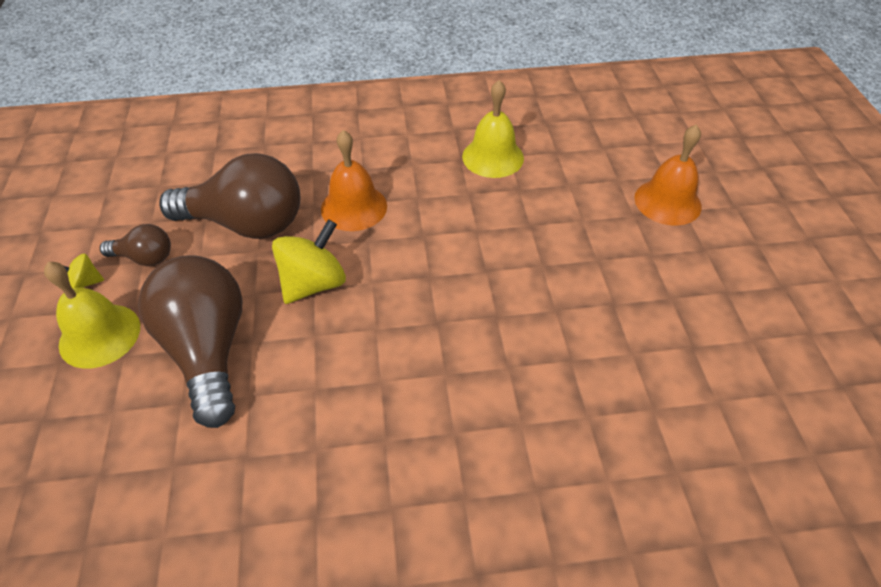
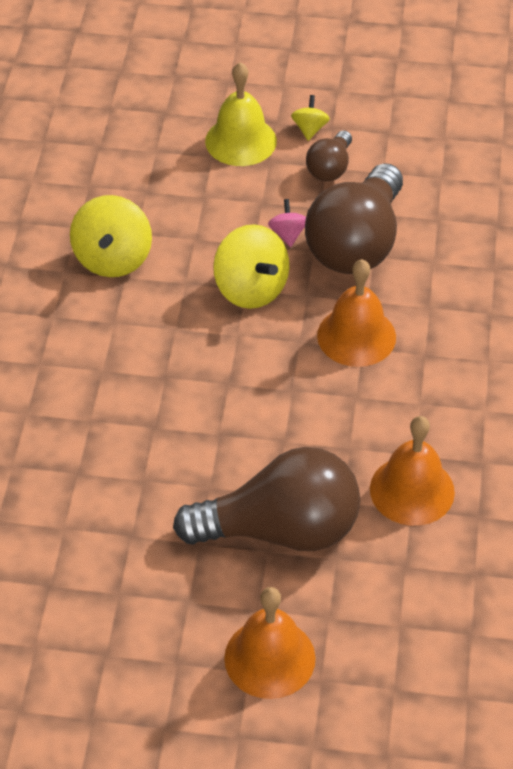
camera: 105 degrees right, 0 degrees up
(208, 350) = (196, 209): brown light bulb -> brown light bulb (281, 530)
(238, 271) = (288, 234): none -> pink spinning top
(290, 406) = (113, 259): none -> yellow spinning top
(493, 157) = (412, 490): yellow bell -> orange bell

